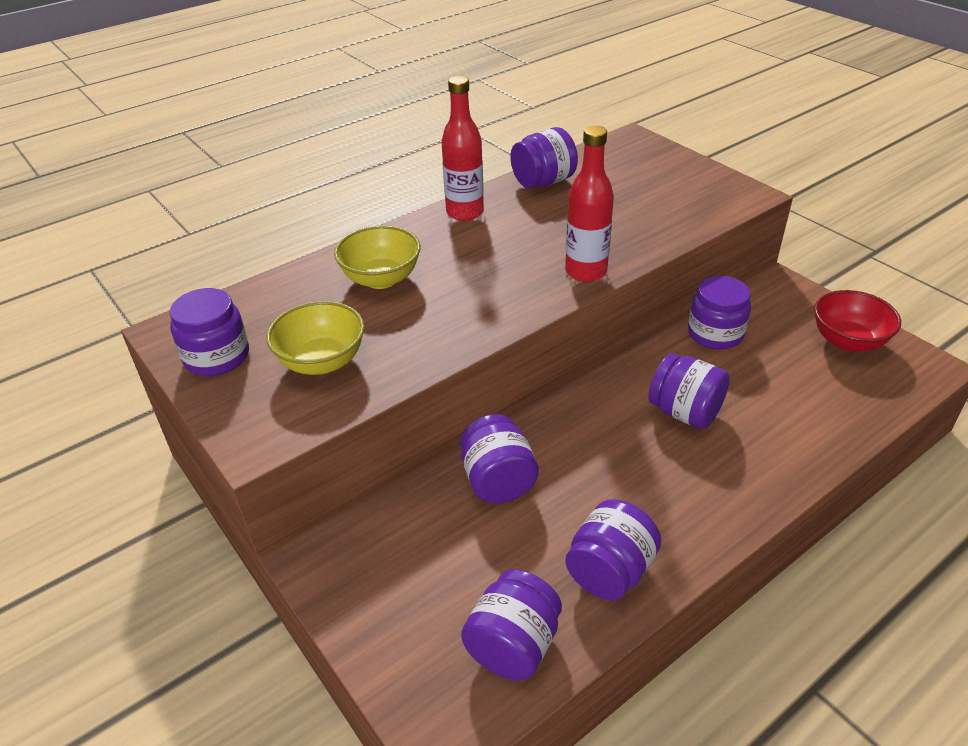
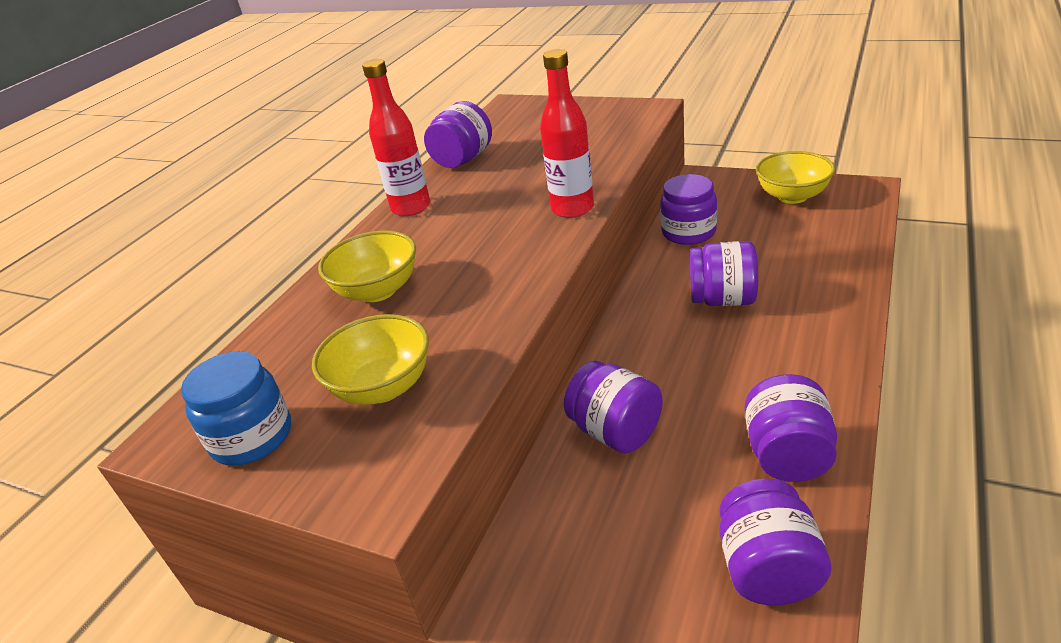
camera: 25 degrees left, 5 degrees down
(217, 357) = (252, 437): purple jar -> blue jar
(848, 341) = (792, 196): red bowl -> yellow bowl

